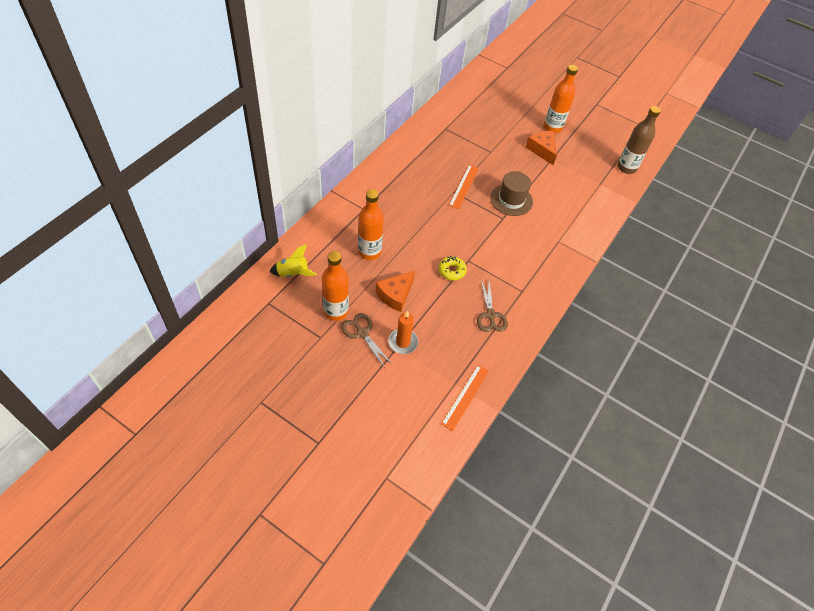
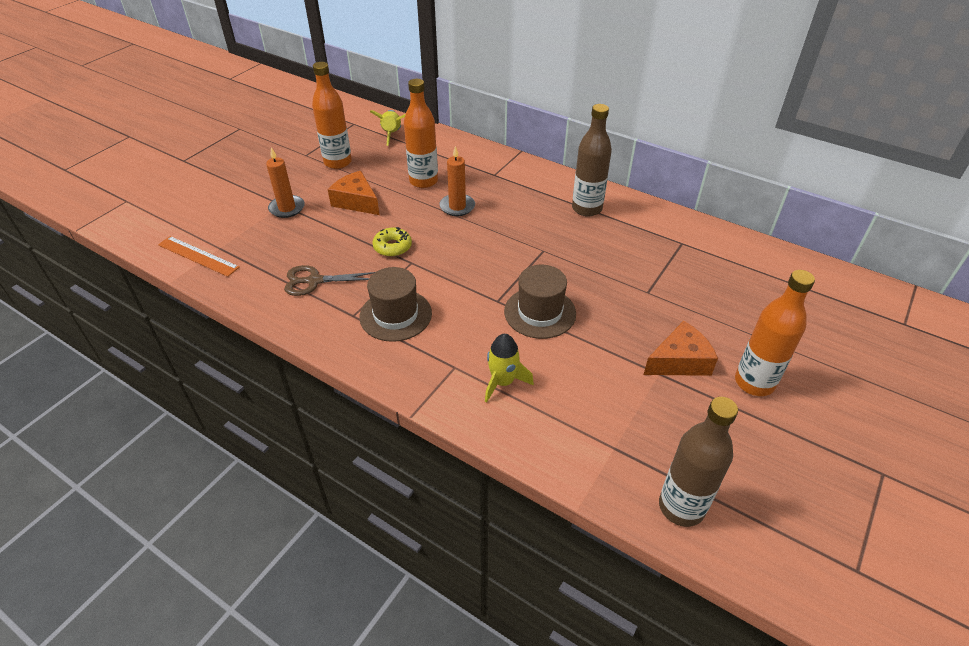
camera: 95 degrees right, 10 degrees down
(362, 333) = (305, 180): brown scissors -> none
(404, 233) = (457, 207): none -> orange candle
(409, 164) = (586, 209): none -> brown bottle
(464, 186) = (557, 260): orange ruler -> none
(520, 268) = (395, 315): none -> brown hat
(566, 221) = (503, 382): none -> yellow rocket

